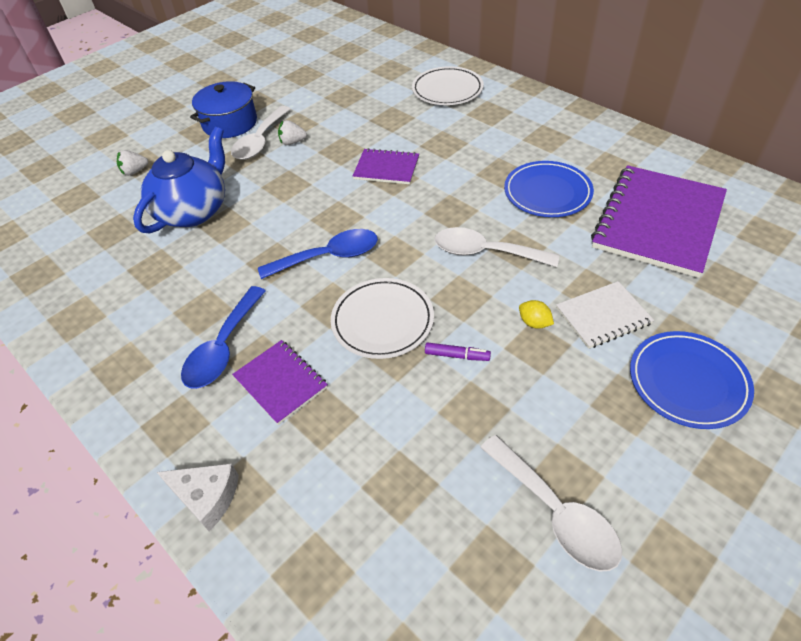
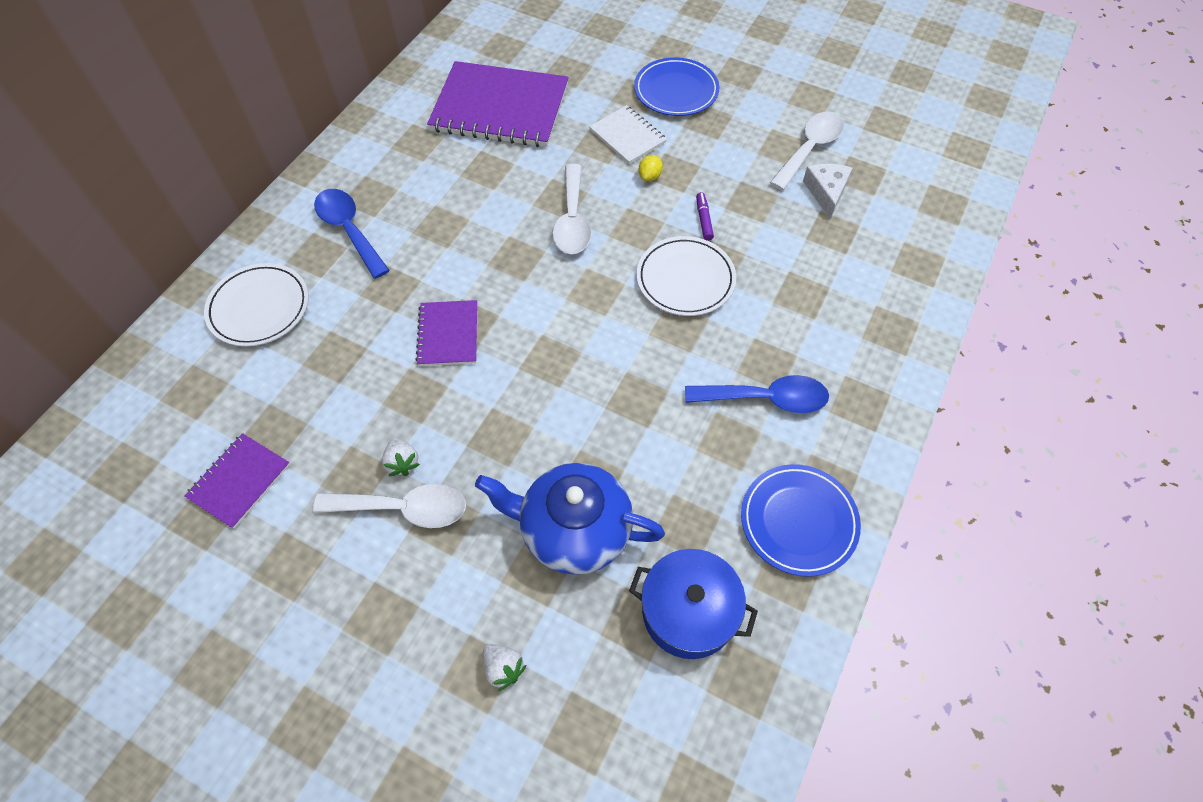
camera: 110 degrees left, 10 degrees up
(206, 497) = (905, 348): white cheese -> white cheese (826, 192)
(230, 123) = (357, 577): blue pot -> blue pot (689, 612)
(280, 382) = (783, 336): purple notebook -> purple notebook (239, 481)
(328, 257) = (615, 348): blue spoon -> blue spoon (349, 230)
(547, 193) = (470, 185): blue plate -> blue plate (798, 521)

